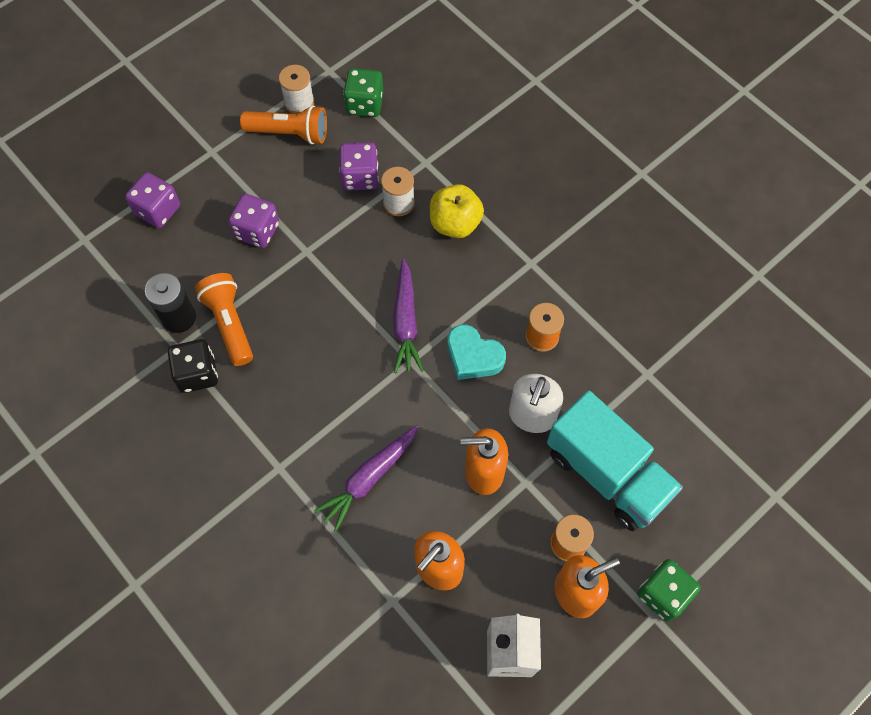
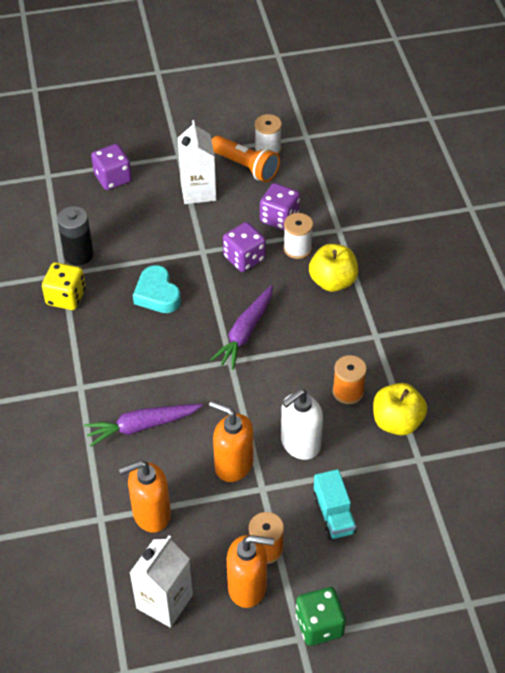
camera: 30 degrees right, 15 degrees down
(197, 373) = (66, 297): black dice -> yellow dice
(229, 324) = (112, 275): orange flashlight -> none
(257, 231) = (175, 222): purple dice -> purple dice (244, 258)
(258, 184) = (198, 191): none -> white carton
(365, 104) = (318, 170): green dice -> none
(473, 356) = (282, 380): turquoise heart -> turquoise heart (157, 294)
(605, 345) = (397, 422): none -> yellow apple
(607, 473) = (334, 514): turquoise truck -> turquoise truck, size x0.51

